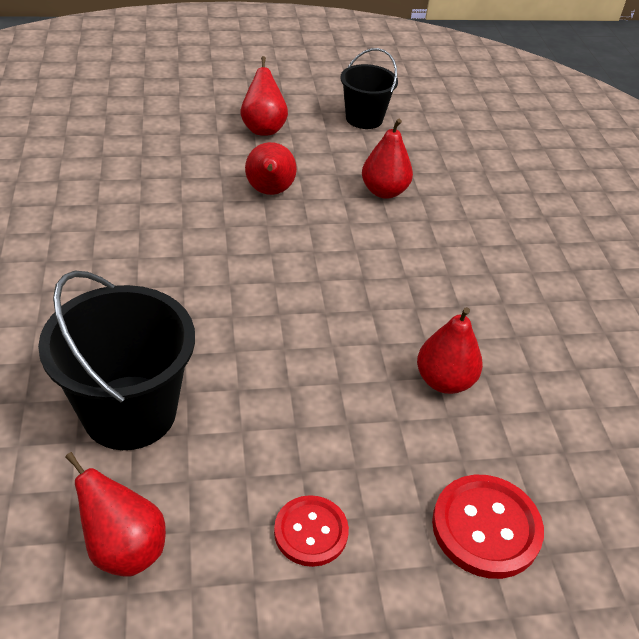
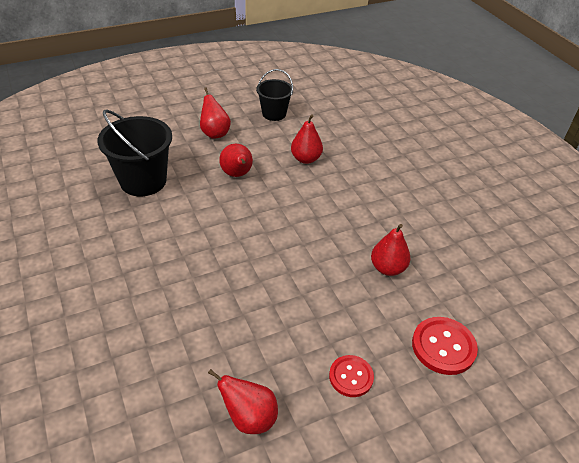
camera: 15 degrees left, 0 degrees up
(129, 412) = (214, 335): black bucket -> black bucket (143, 181)

